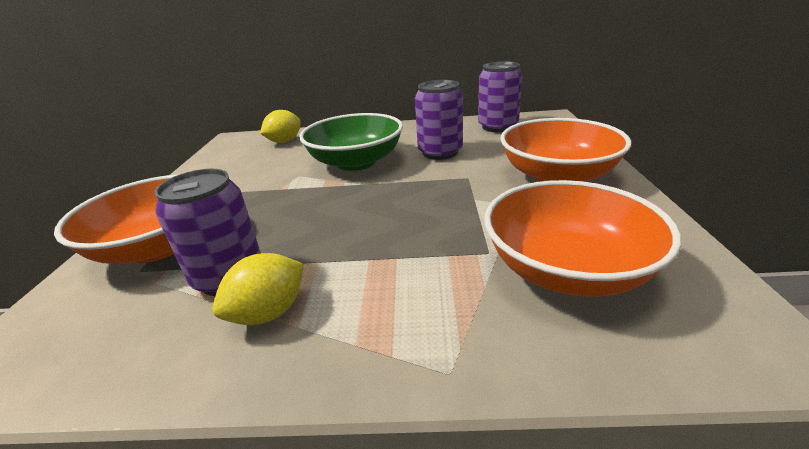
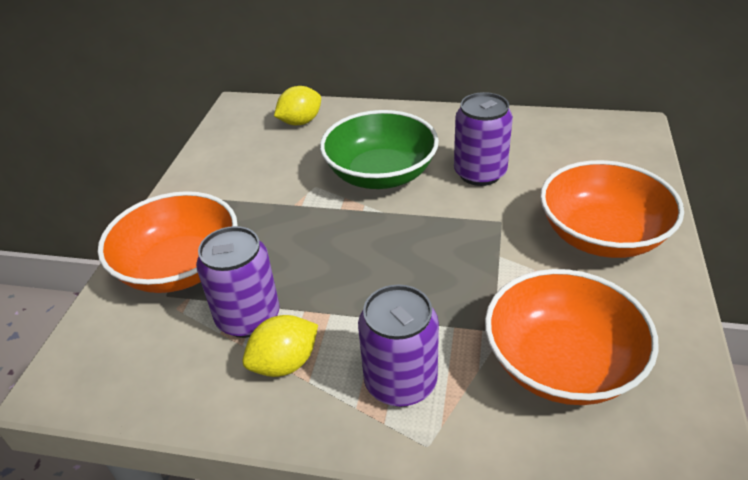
camera: 10 degrees right, 10 degrees up
(498, 127) = (562, 135): purple can -> purple can (400, 382)

